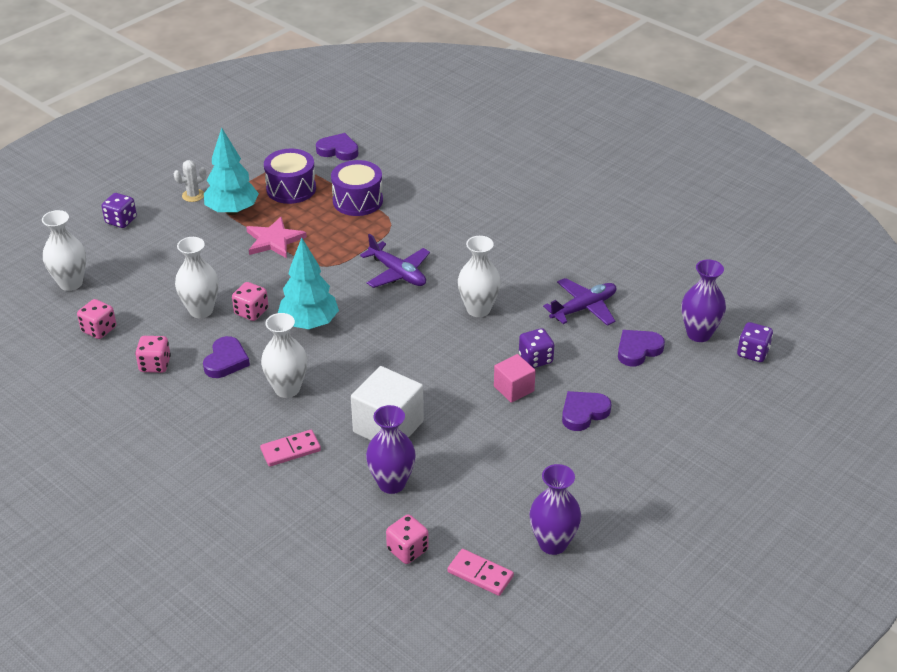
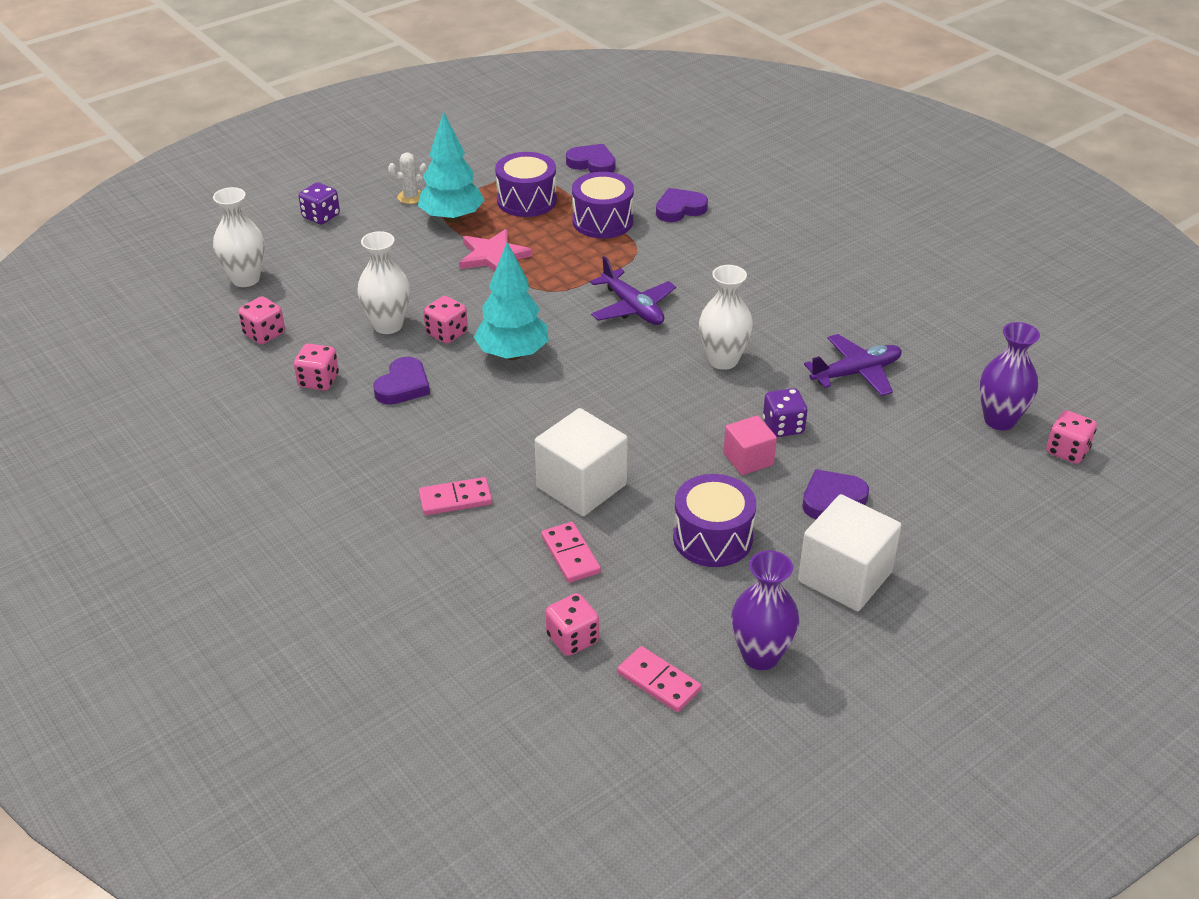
camera: 10 degrees right, 0 degrees up
(287, 389) = (468, 427): white vase -> none
(392, 483) = (570, 555): purple vase -> pink domino
(498, 456) = (712, 538): none -> purple drum
(604, 473) = (845, 577): none -> white cube
(638, 350) = (917, 431): purple heart -> purple heart (679, 209)
(752, 353) = (1067, 451): purple dice -> pink dice

